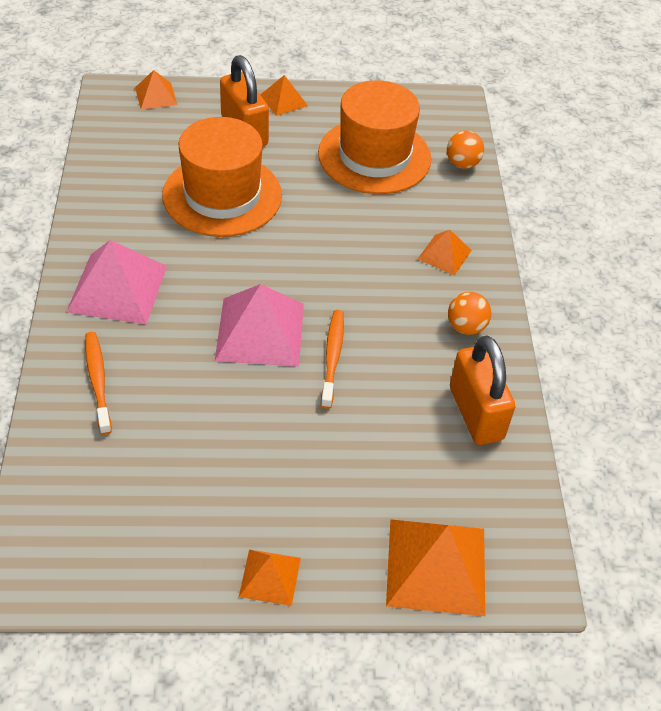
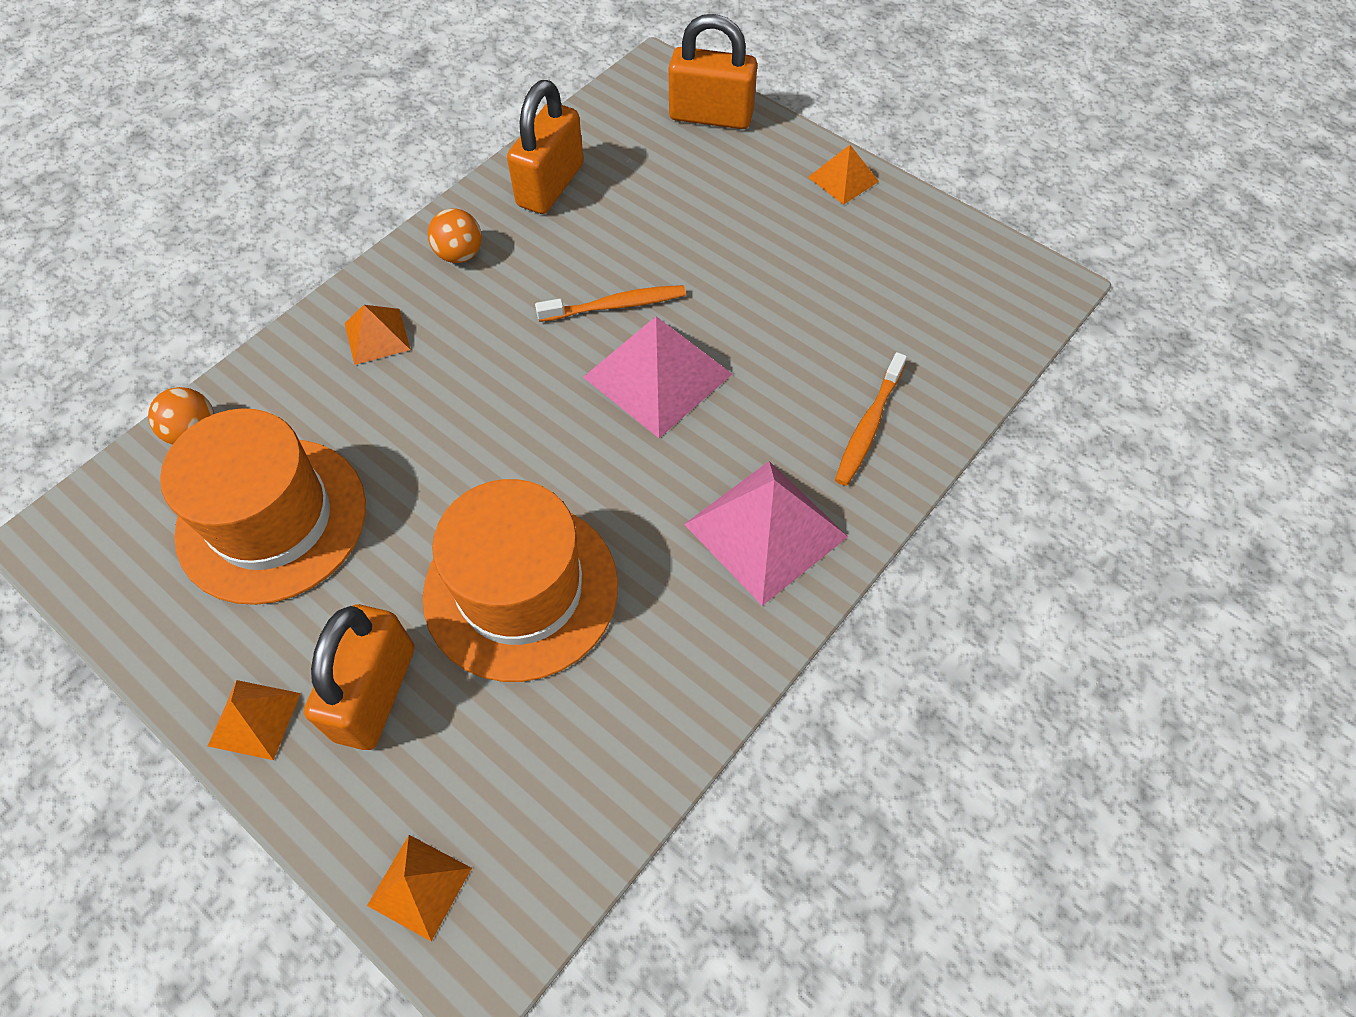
camera: 135 degrees left, 10 degrees up
(332, 357) = (615, 305): orange toothbrush -> orange toothbrush turned 150 degrees counterclockwise
(436, 566) = (711, 116): orange pyramid -> orange padlock

